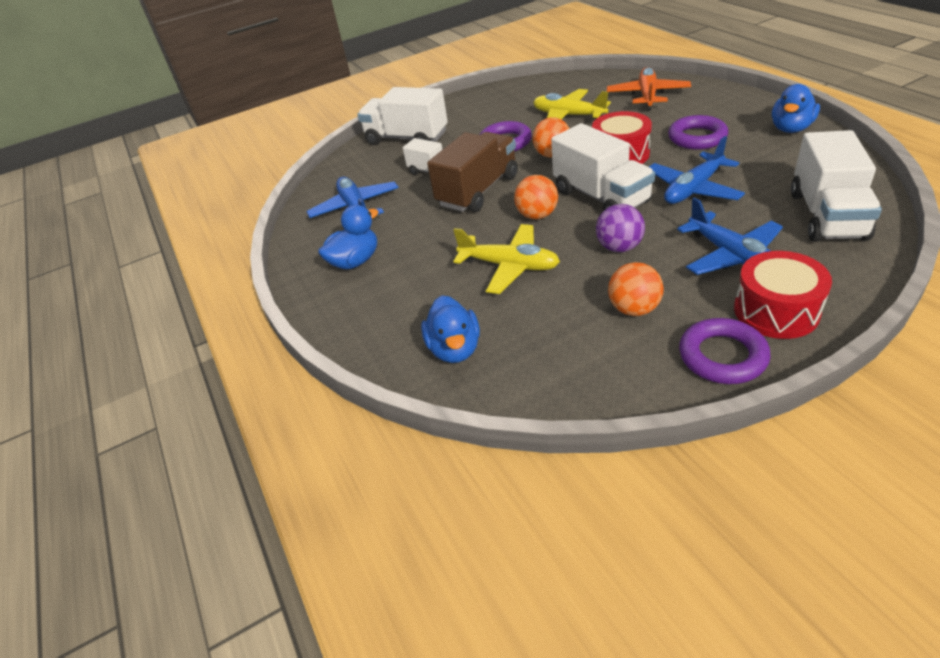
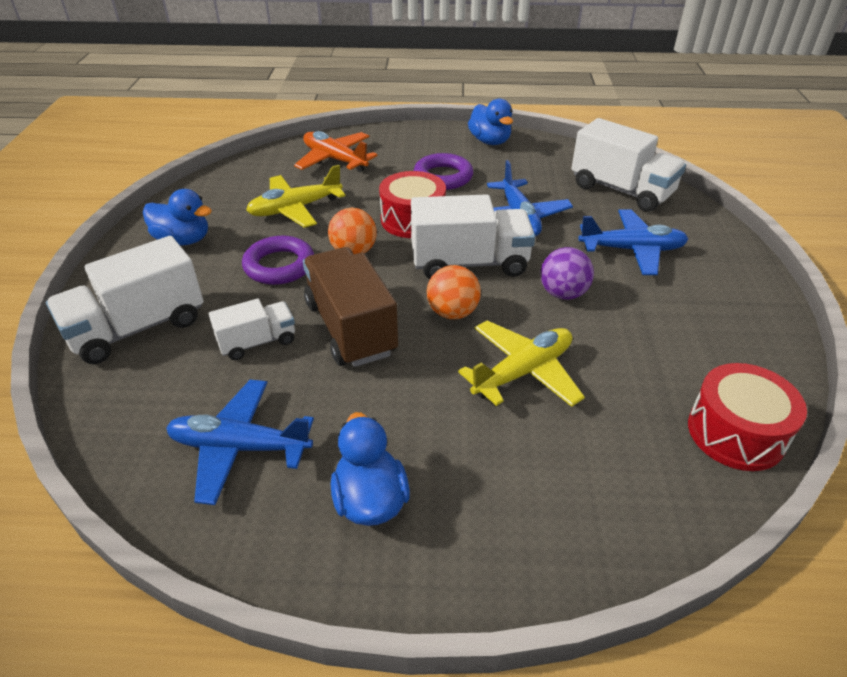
camera: 65 degrees left, 0 degrees up
(454, 349) = (635, 480): blue duck -> blue duck (183, 240)
(634, 309) = (662, 331): orange ball -> none
(722, 356) = (758, 320): purple ring -> none
(776, 311) = (719, 269): red drum -> red drum (736, 433)

